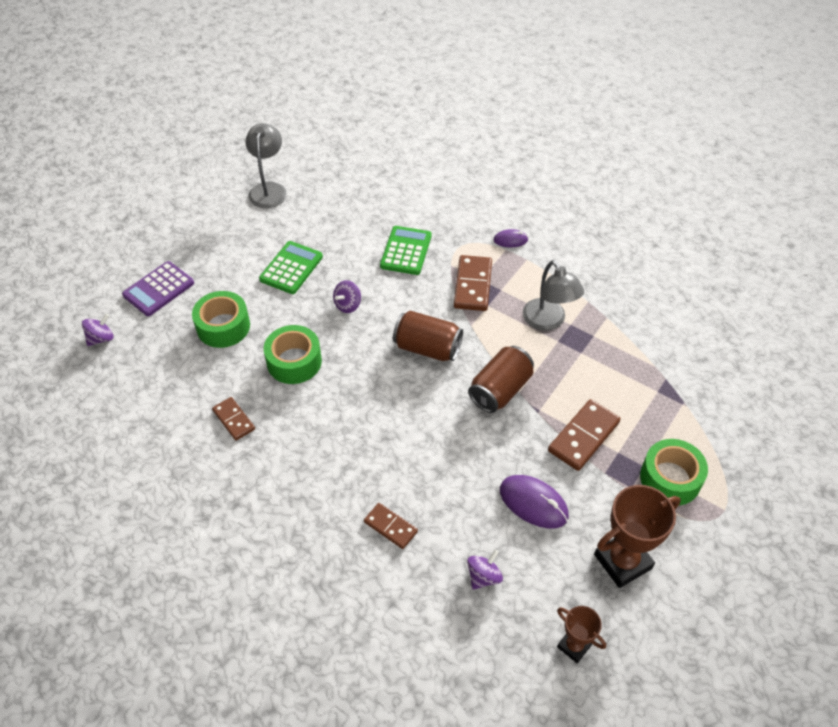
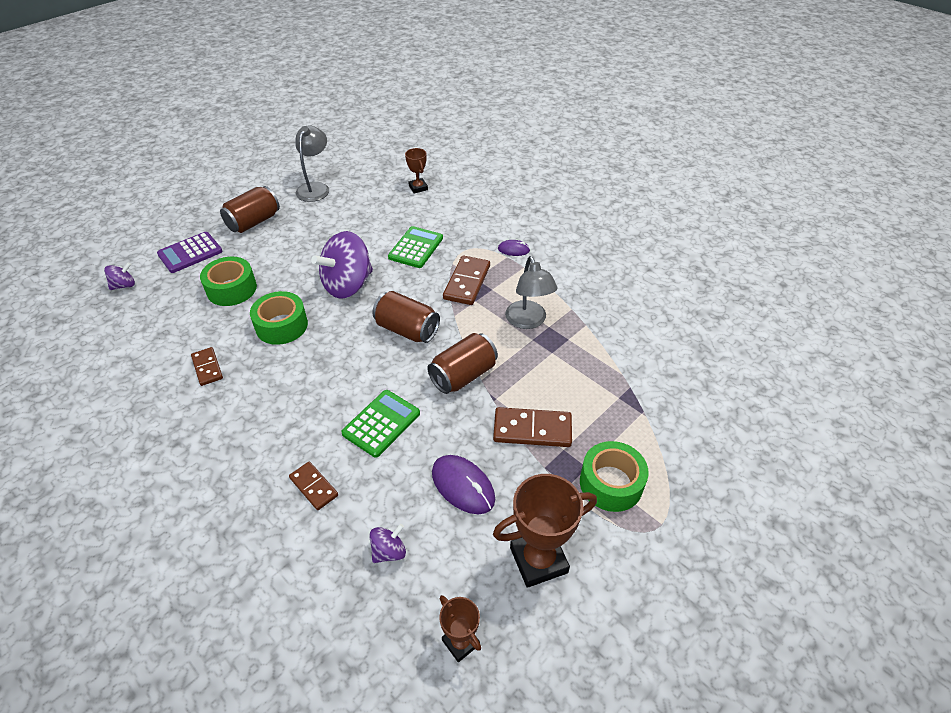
camera: 10 degrees right, 5 degrees down
(215, 241) = (254, 222): none -> brown can
(291, 268) = (310, 250): green calculator -> green calculator (381, 423)
(348, 305) = (348, 285): purple spinning top -> purple spinning top, size x2.18
(384, 175) = (418, 188): none -> brown trophy
(583, 436) = (532, 429): brown domino -> brown domino turned 45 degrees clockwise

